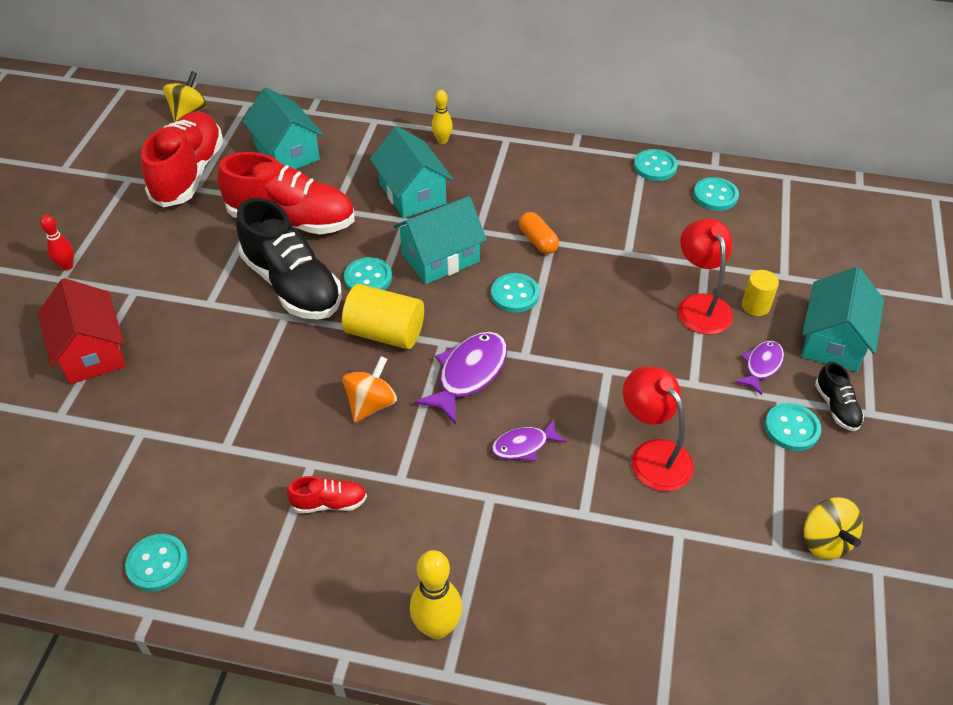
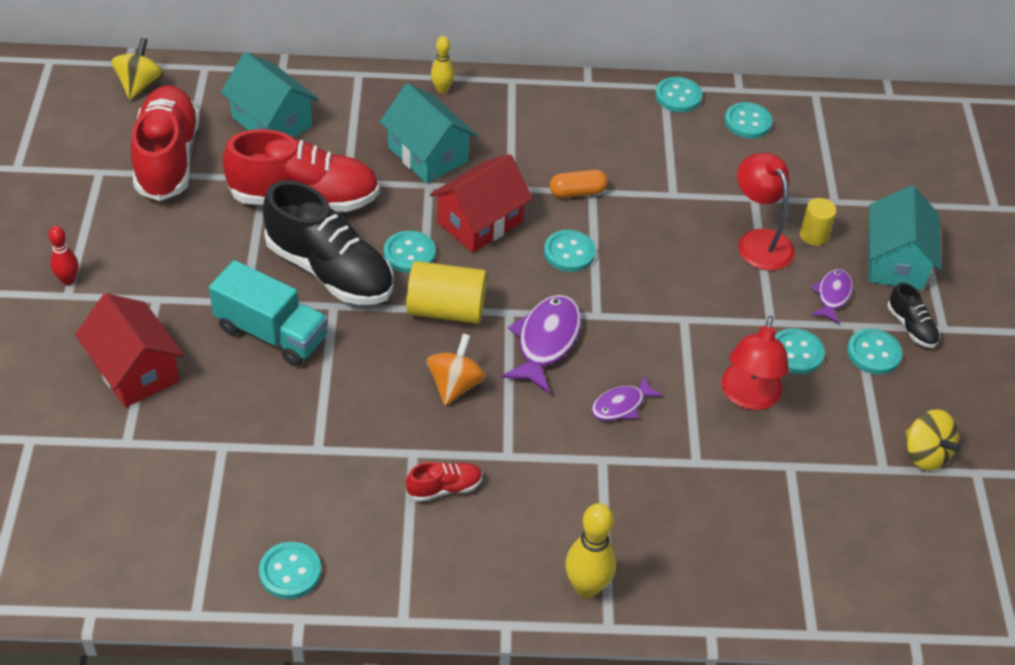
camera: 15 degrees left, 0 degrees up
(221, 334) = (271, 333): none -> turquoise truck
(440, 257) = (479, 222): turquoise house -> red house
(538, 241) = (577, 192): orange capsule -> orange capsule turned 60 degrees counterclockwise
(653, 455) = (748, 397): red lamp -> red lamp turned 120 degrees counterclockwise
(712, 417) = (796, 353): none -> turquoise button

